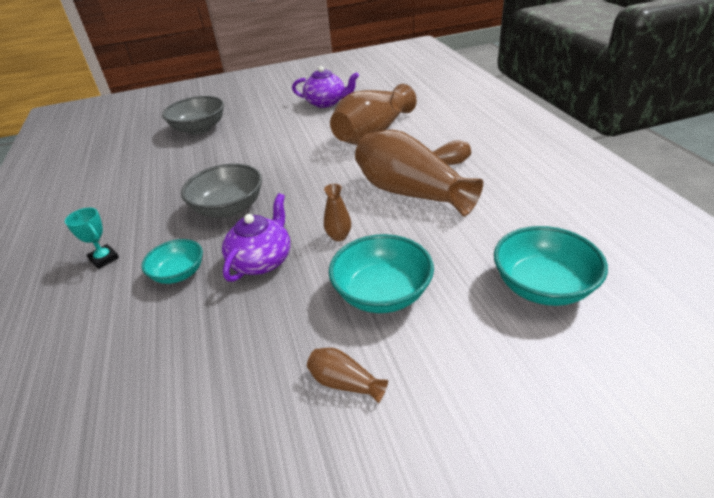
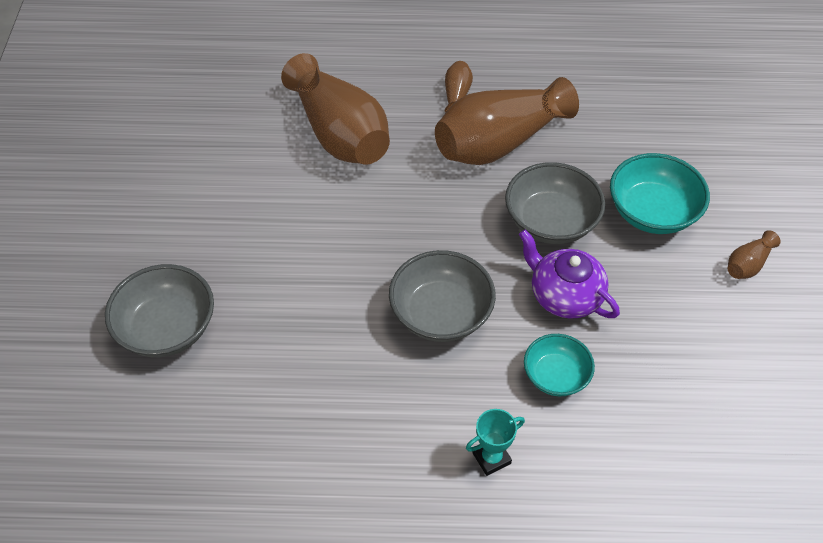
camera: 75 degrees left, 15 degrees up
(326, 103) = (200, 155): purple teapot -> none
(339, 236) = (551, 222): brown vase -> grey bowl
(542, 286) = (680, 110): turquoise bowl -> none

